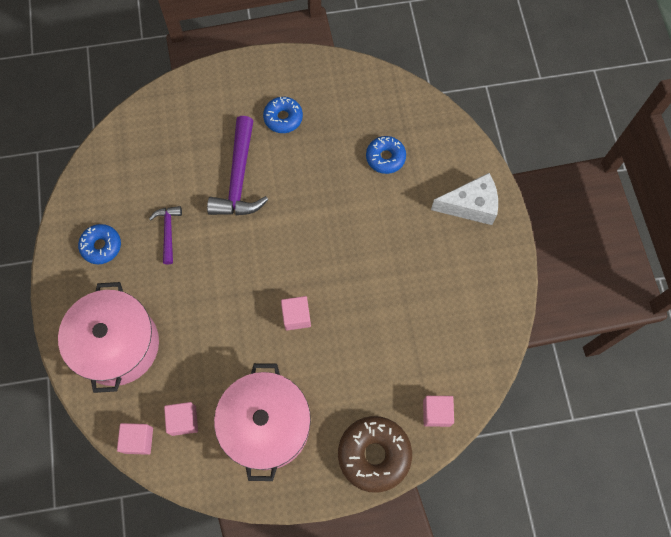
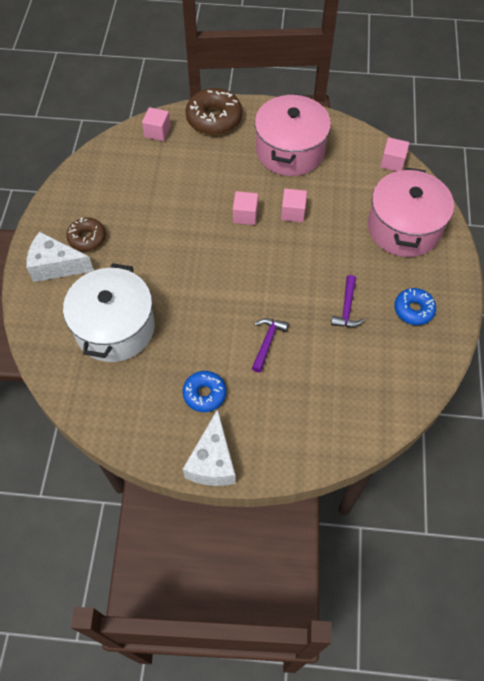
camera: 165 degrees left, 10 degrees down
(183, 420) = (355, 167): pink cube -> pink cube (293, 212)
(239, 178) = (267, 342): purple hammer -> purple hammer, size x0.55
(260, 67) = (212, 461): none -> white cheese
(385, 157) = (115, 327): blue donut -> white pot
(454, 245) = (87, 238): none -> brown donut

